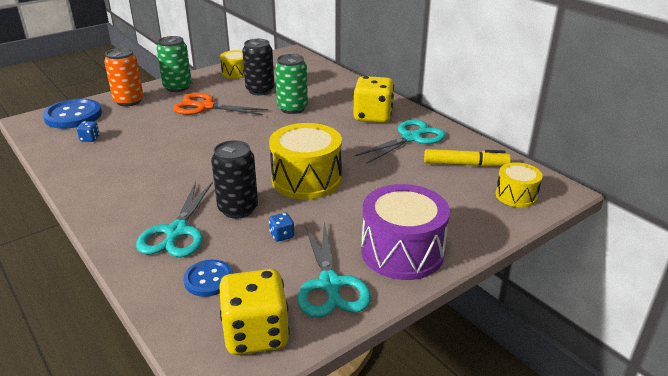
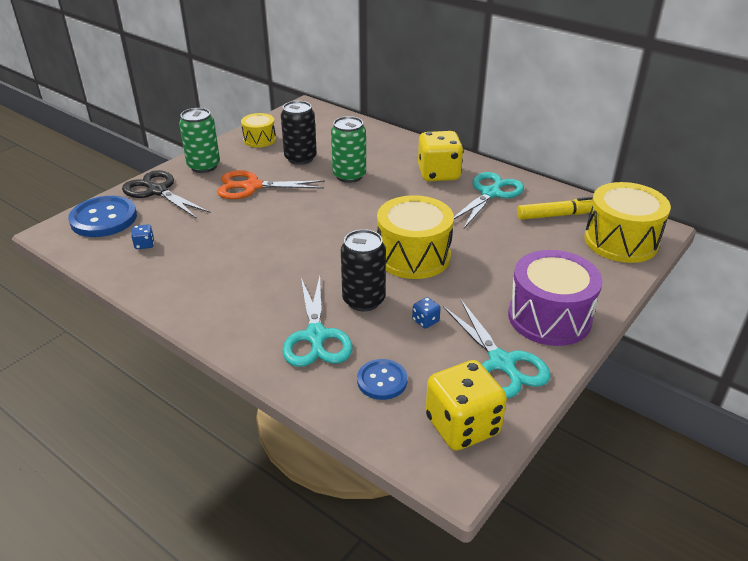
camera: 15 degrees left, 5 degrees up
(129, 101) = (158, 191): orange can -> black scissors
(516, 195) = (621, 241): yellow drum -> yellow drum, size x1.78

